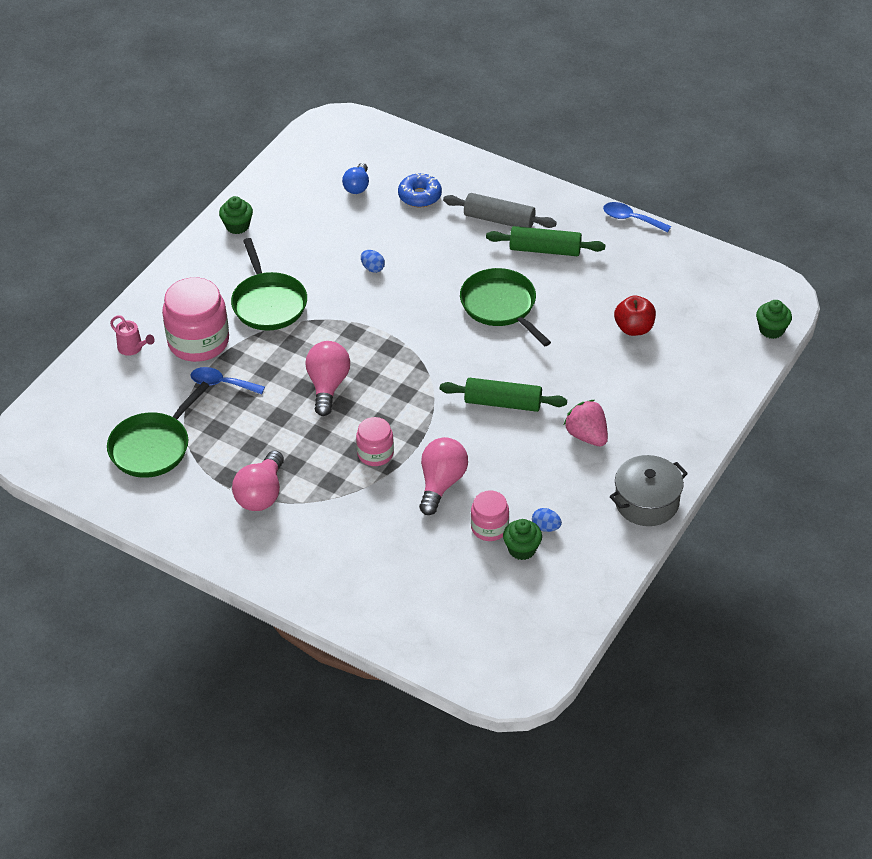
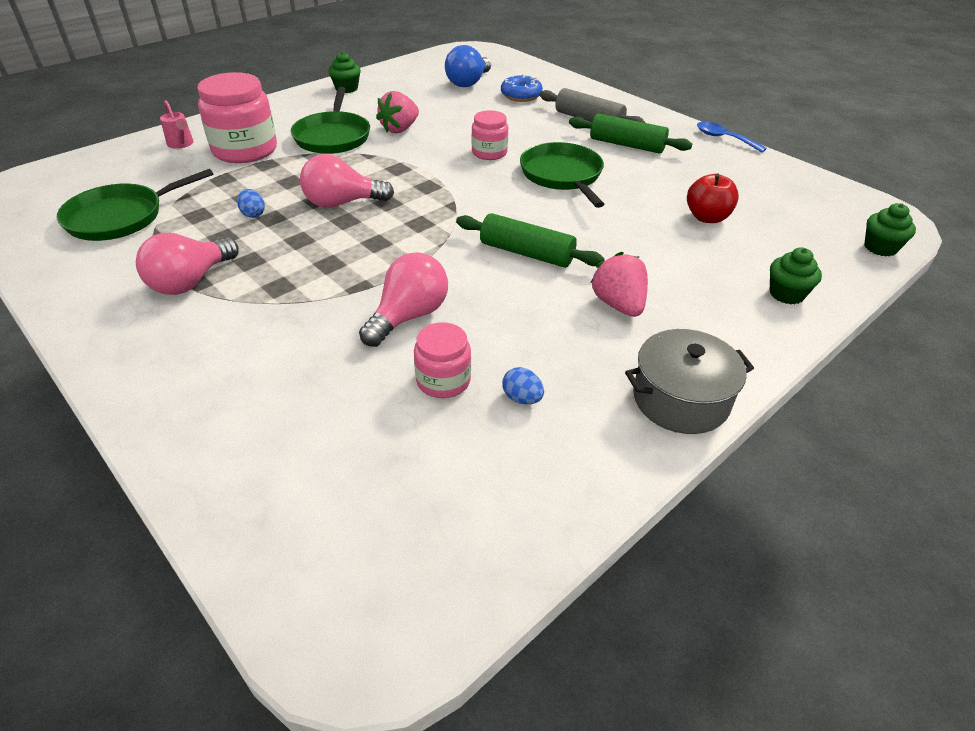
camera: 15 degrees right, 5 degrees down
(221, 383) = (238, 182): blue spoon -> none
(325, 277) = (400, 129): none -> pink strawberry
(328, 386) = (342, 203): pink light bulb -> pink light bulb turned 120 degrees counterclockwise
(357, 186) = (468, 83): blue light bulb -> blue light bulb, size x1.54
(372, 268) = (448, 130): blue egg -> blue egg (253, 214)
(375, 453) = (350, 270): pink jar -> pink jar (489, 153)
(522, 549) = (475, 419): green cupcake -> green cupcake (786, 294)

